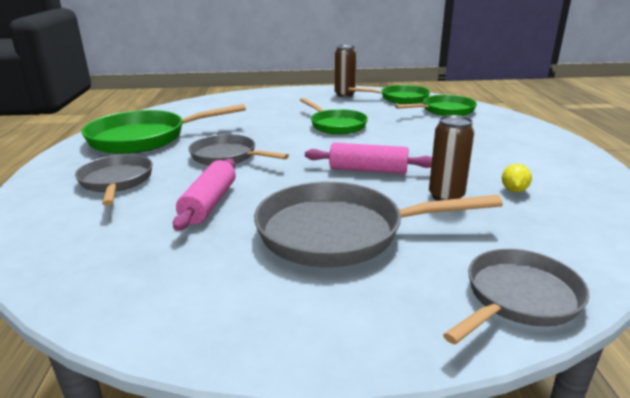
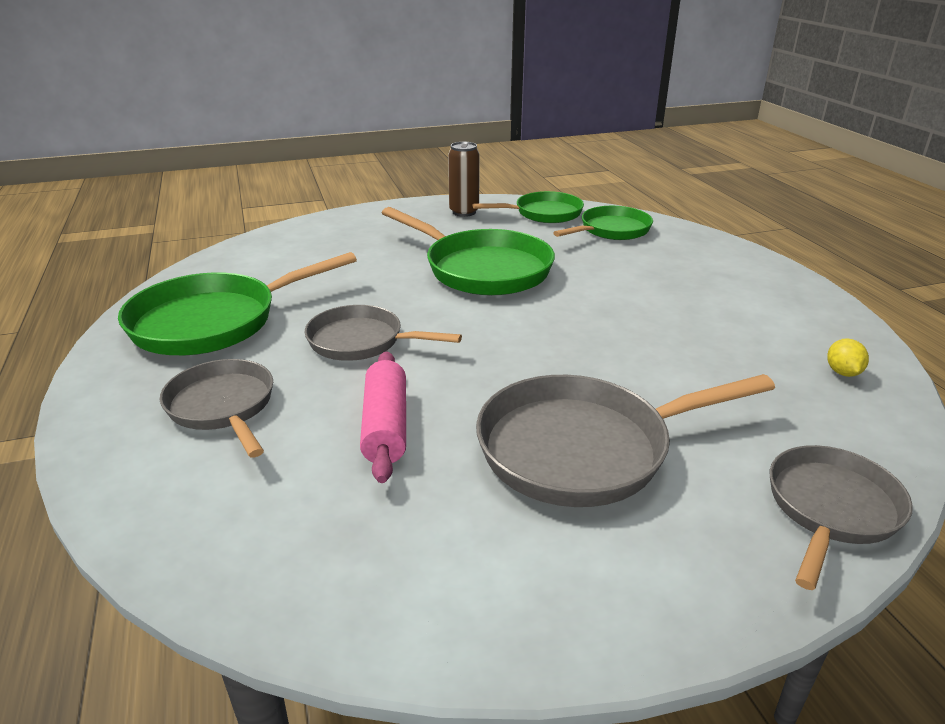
camera: 15 degrees left, 5 degrees up
(336, 125) = (482, 269): green pan -> green pan, size x1.58
(368, 170) = (566, 342): pink rolling pin -> none
(446, 196) = (682, 373): brown can -> none
(514, 190) = (755, 353): yellow lemon -> yellow lemon (842, 372)

